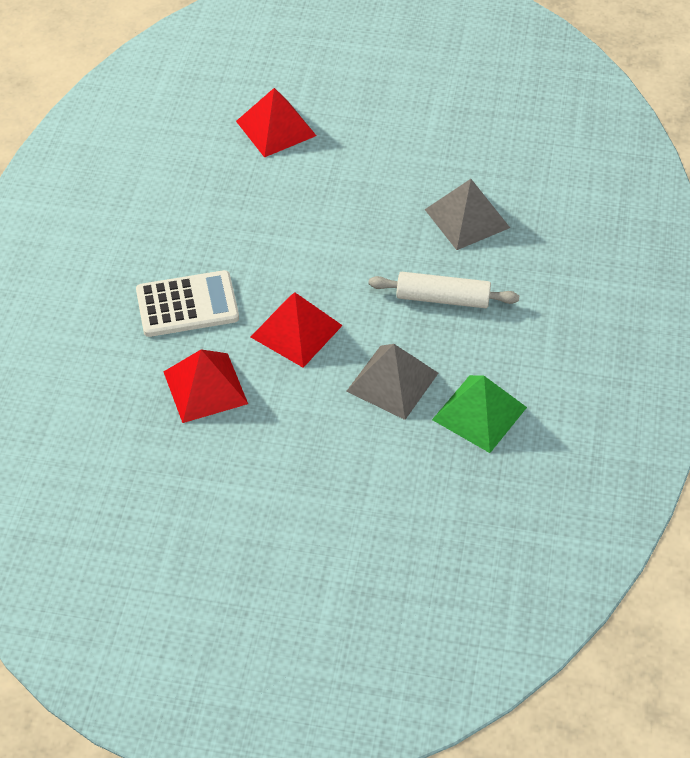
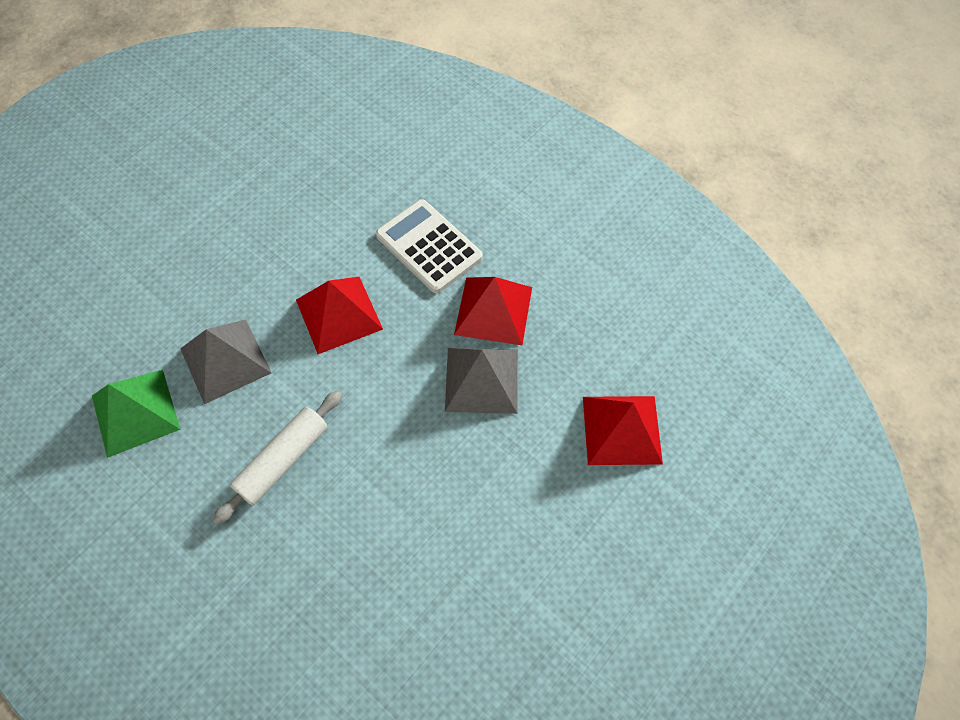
camera: 120 degrees right, 10 degrees up
(187, 305) = (429, 247): white calculator -> white calculator turned 120 degrees clockwise
(205, 387) = (330, 221): red pyramid -> red pyramid (493, 310)
(467, 218) = (368, 552): grey pyramid -> grey pyramid (481, 380)

